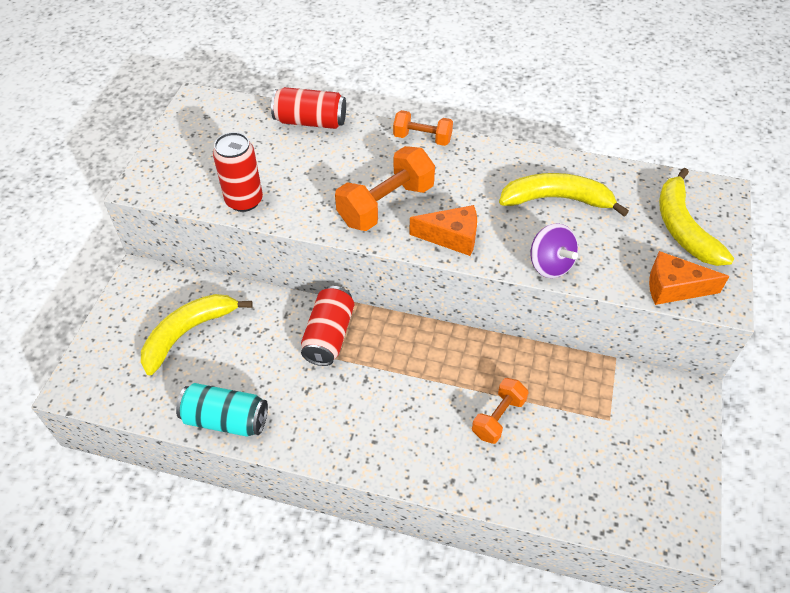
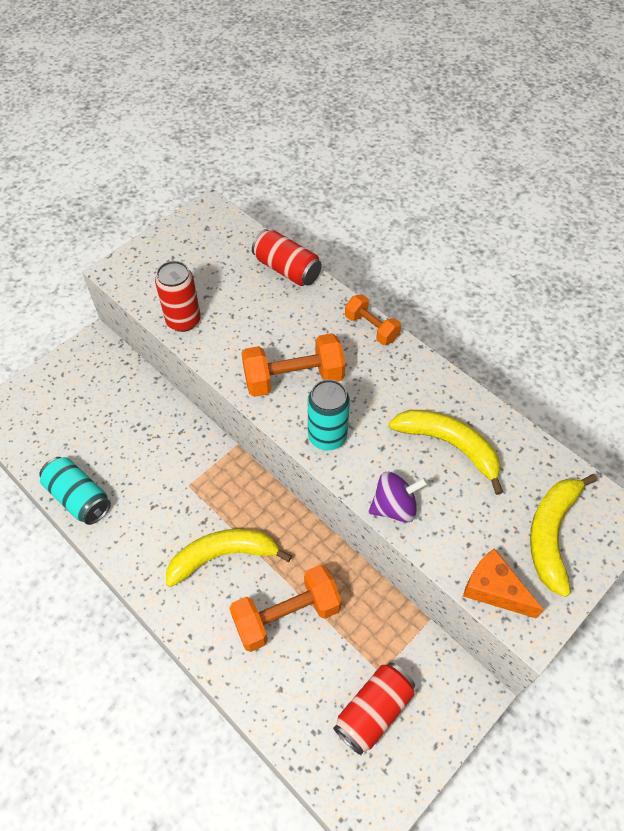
camera: 30 degrees right, 5 degrees up
(188, 333) = (99, 410): yellow banana -> yellow banana (223, 556)
(329, 335) = (201, 467): red can -> red can (373, 711)
(452, 237) = (327, 436): orange cheese -> turquoise can
(498, 417) = (286, 615): orange dumbbell -> orange dumbbell, size x1.64
(550, 265) = (394, 507): purple spinning top -> purple spinning top turned 105 degrees counterclockwise

